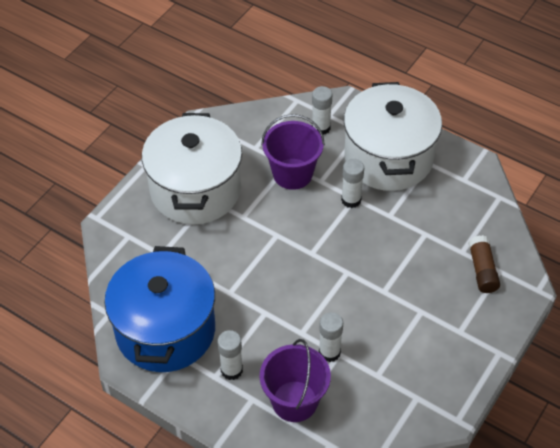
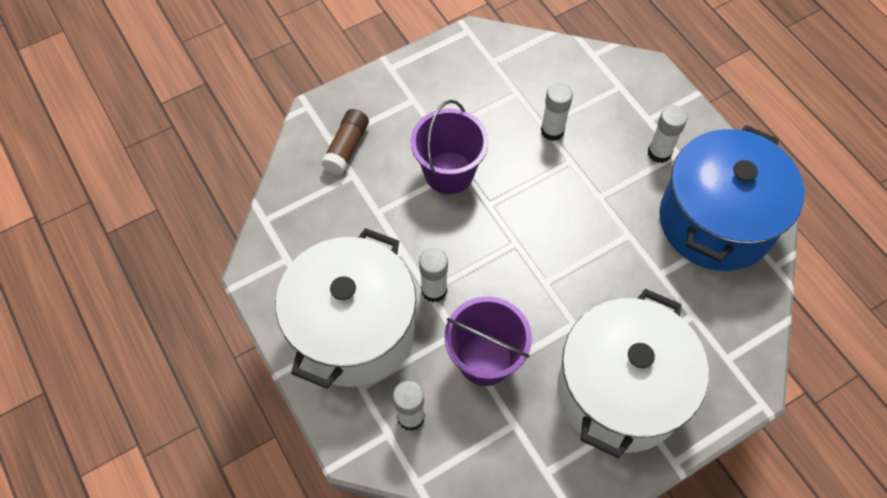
camera: 155 degrees left, 10 degrees up
(294, 401) = (609, 101): purple bucket -> purple bucket (449, 173)

